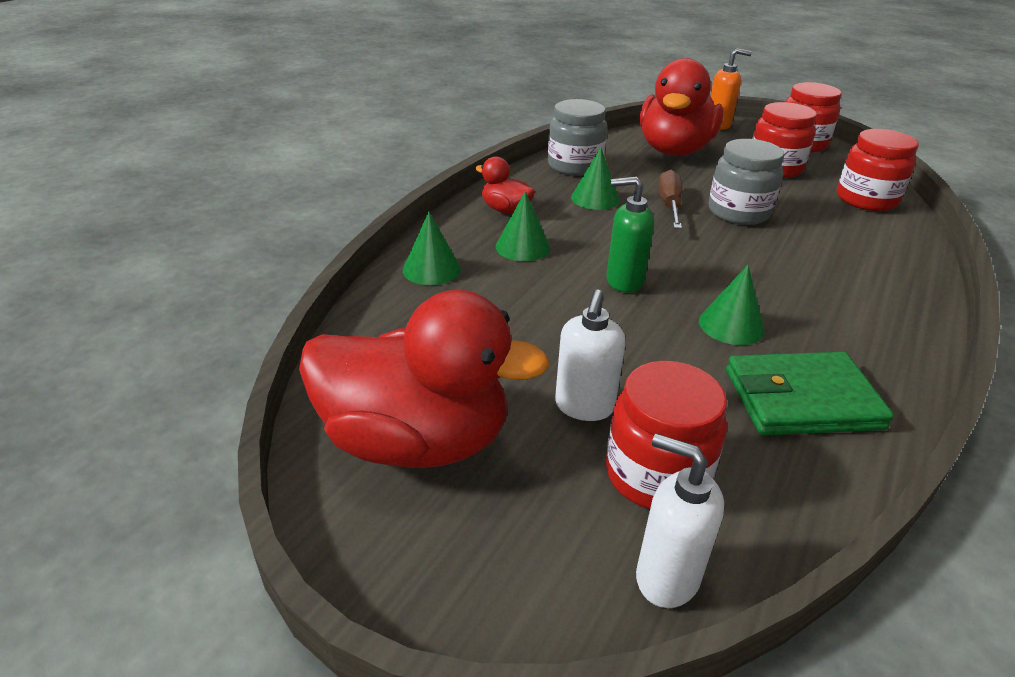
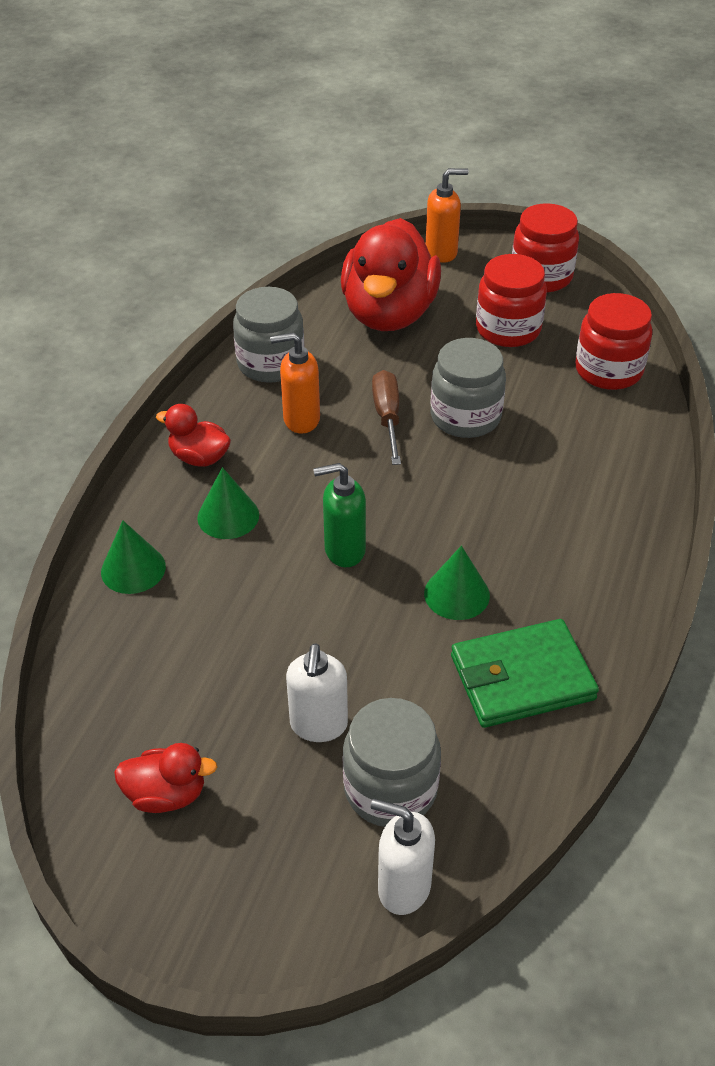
camera: 10 degrees left, 10 degrees up
(416, 440) = (167, 794): red duck -> red duck, size x0.46
(595, 198) = (301, 420): green cone -> orange soap dispenser
(656, 474) = (390, 788): red jar -> grey jar

